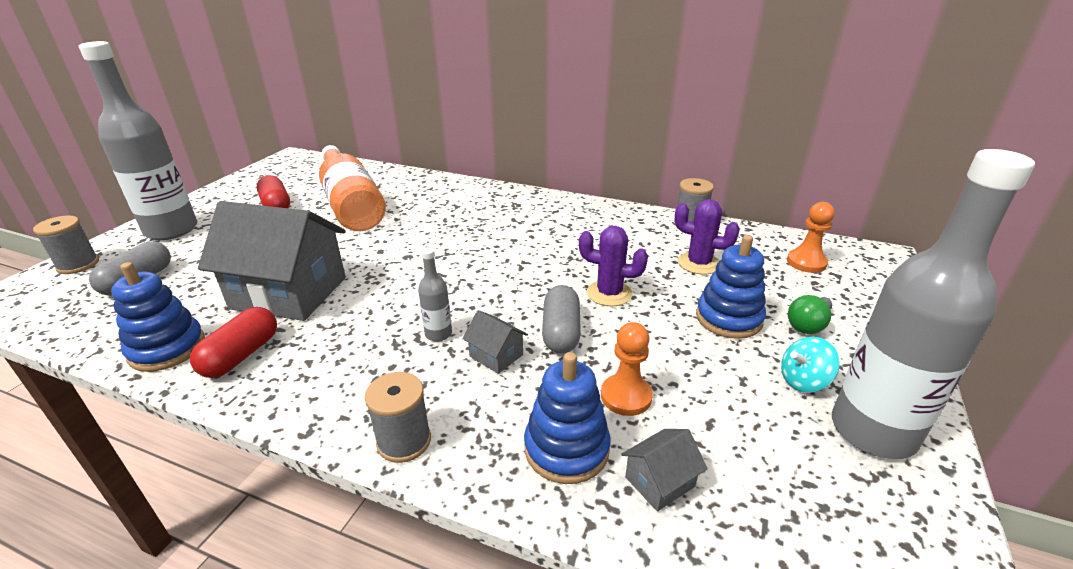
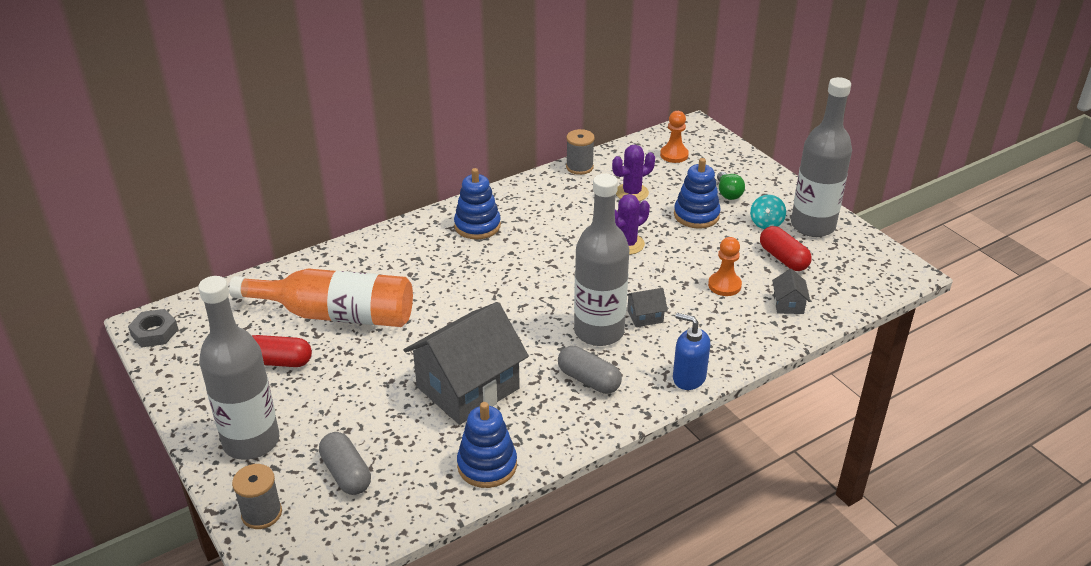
camera: 55 degrees left, 5 degrees up
(241, 355) = (534, 428): red capsule -> red capsule (783, 258)
(284, 161) = (154, 332): none -> grey nut
(404, 441) = (688, 378): grey spool -> blue soap dispenser
(438, 334) = (599, 331): grey bottle -> grey bottle, size x2.38
(561, 332) = (647, 281): grey capsule -> grey capsule (588, 380)
(566, 449) = (743, 323): blue stacking toy -> blue stacking toy (477, 226)

